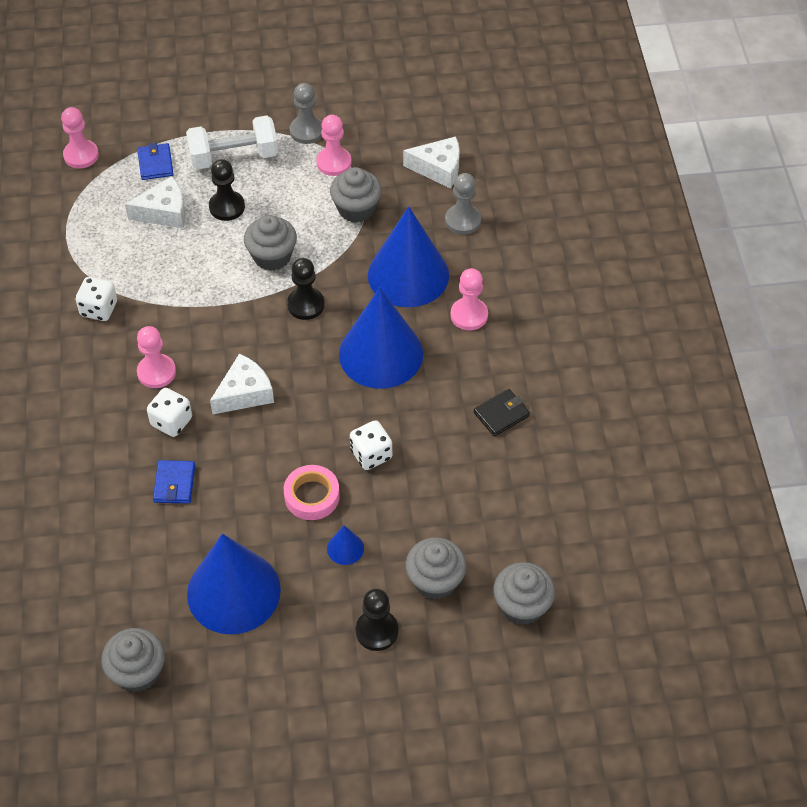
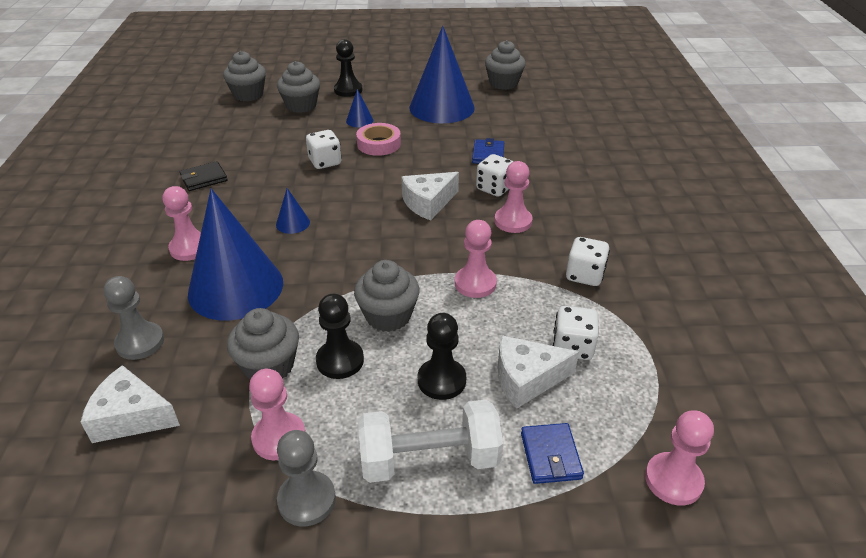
camera: 175 degrees left, 15 degrees down
(125, 239) = (572, 347): none -> white dice
(198, 293) = (475, 283): none -> pink pawn
(306, 305) = (357, 266): black pawn -> black pawn (340, 360)
(381, 354) = (293, 223): blue cone -> blue cone, size x0.40

